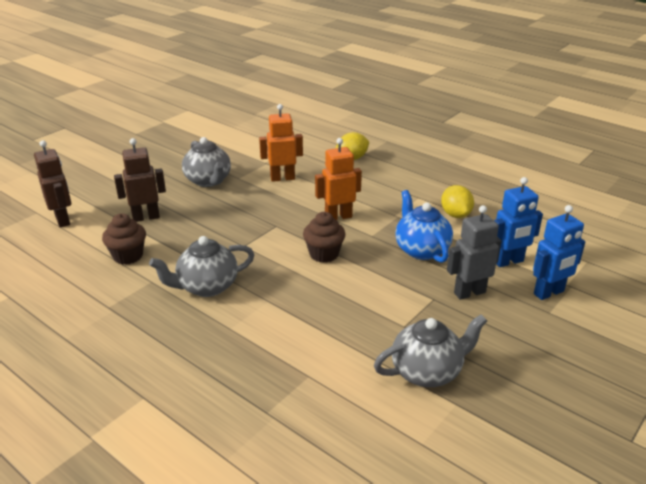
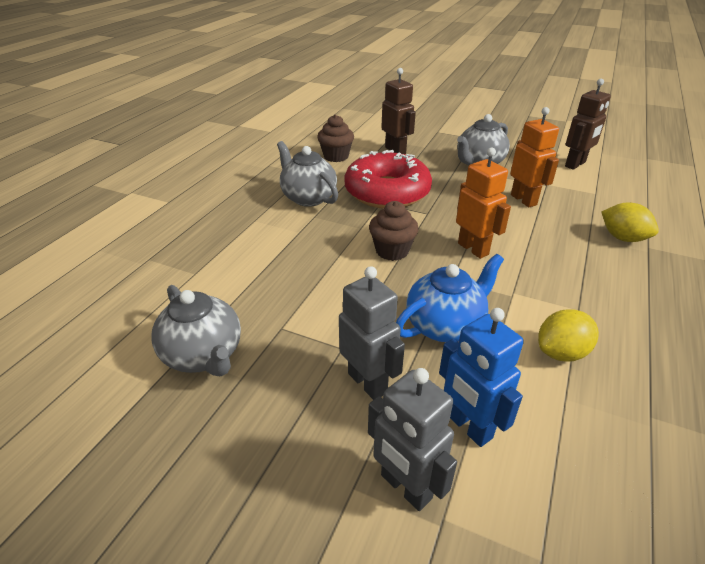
camera: 75 degrees right, 5 degrees up
(63, 220) = (370, 123): brown robot -> brown robot (575, 164)
(227, 238) = (387, 192): none -> red donut
(549, 293) = (405, 487): blue robot -> grey robot

